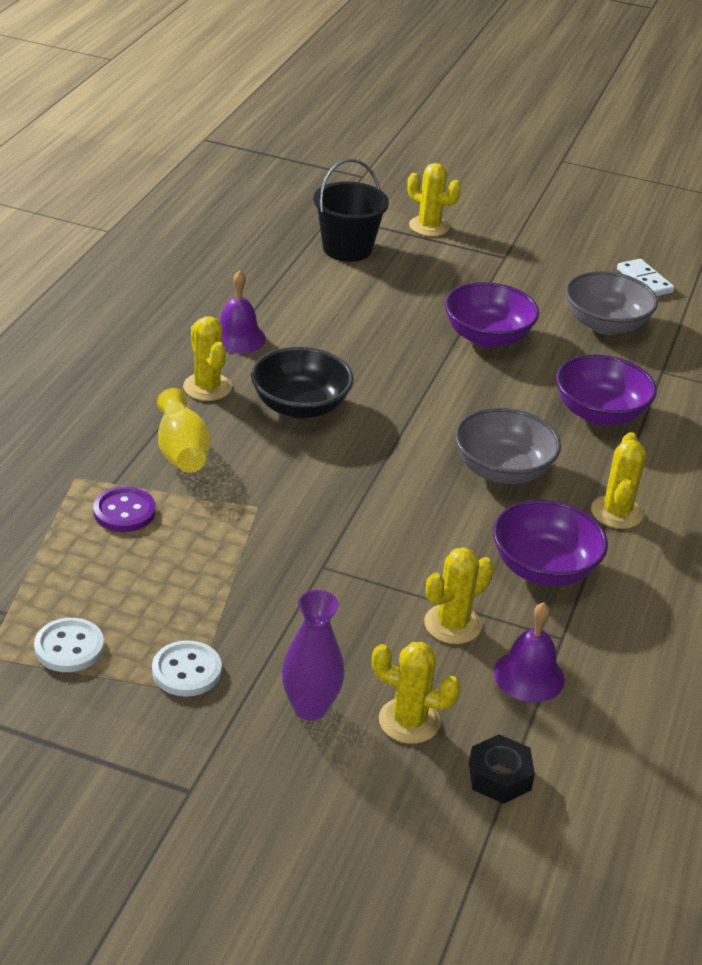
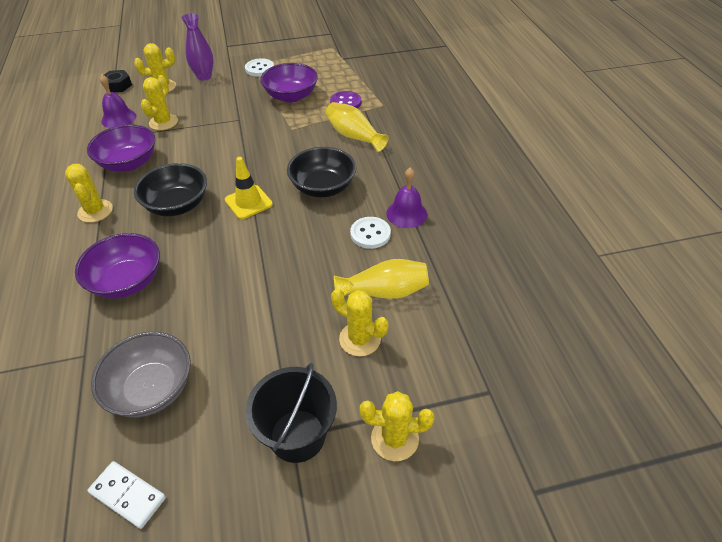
camera: 150 degrees right, 10 degrees up
(69, 647) = (308, 59): white button -> white button (370, 234)
(207, 387) = (383, 173): yellow cactus -> yellow cactus (360, 339)
(342, 294) = (384, 291): none -> yellow vase
(347, 248) = (430, 349): black bucket -> black bucket (297, 435)
(408, 432) = (248, 202): none -> yellow traffic cone
(487, 337) = (246, 311): purple bowl -> purple bowl (291, 96)
(502, 470) = (177, 205): grey bowl -> black bowl

